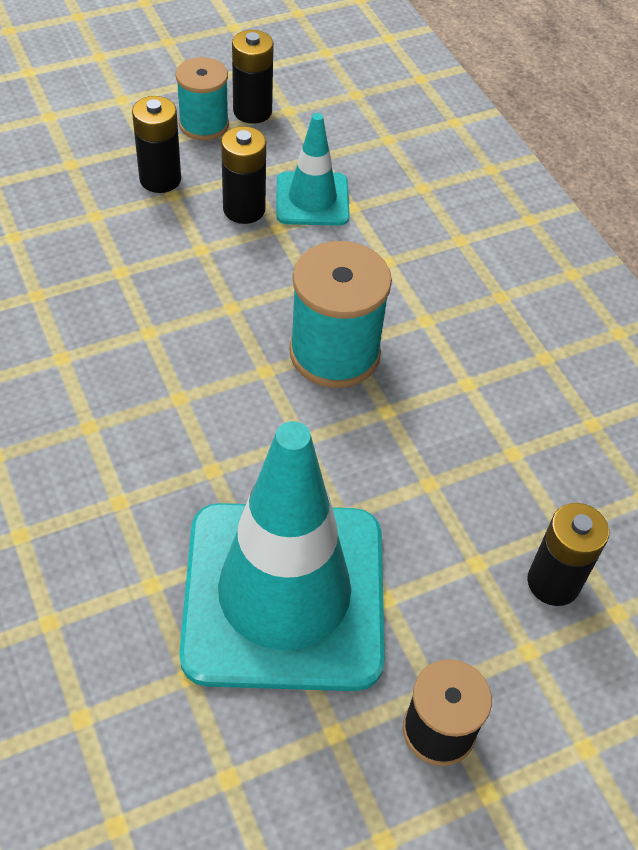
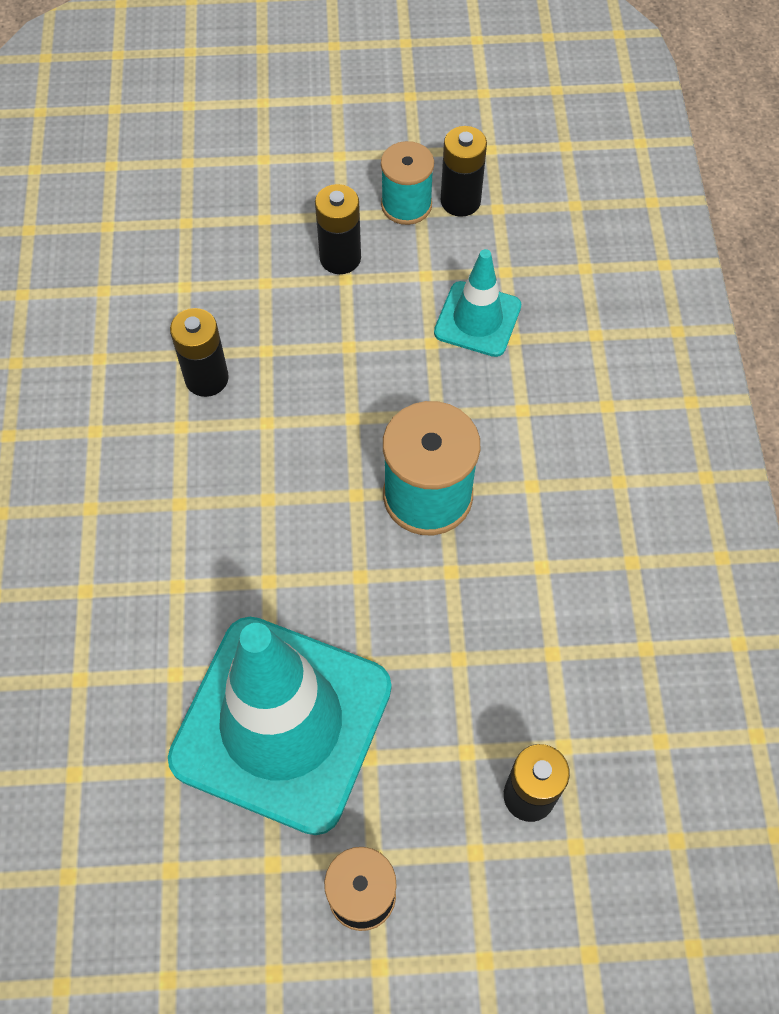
camera: 25 degrees right, 10 degrees up
(244, 209) = (406, 313): black battery -> black battery (206, 378)

